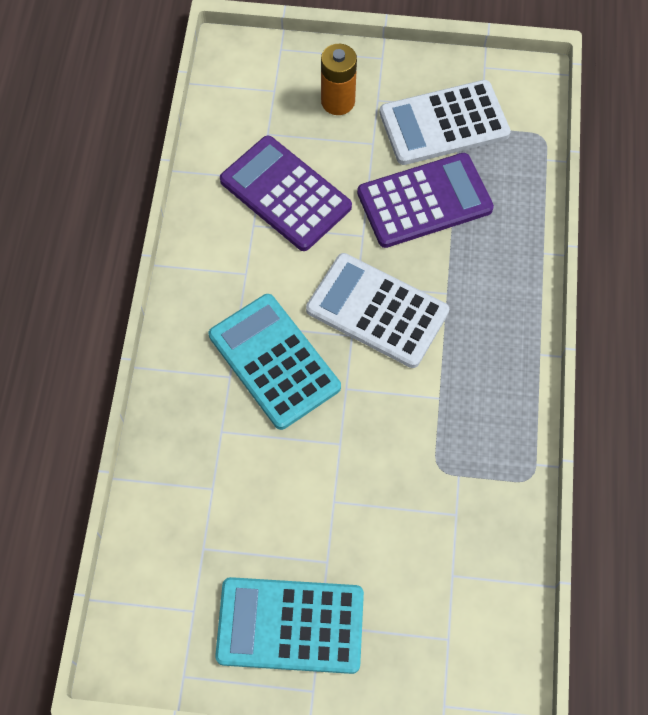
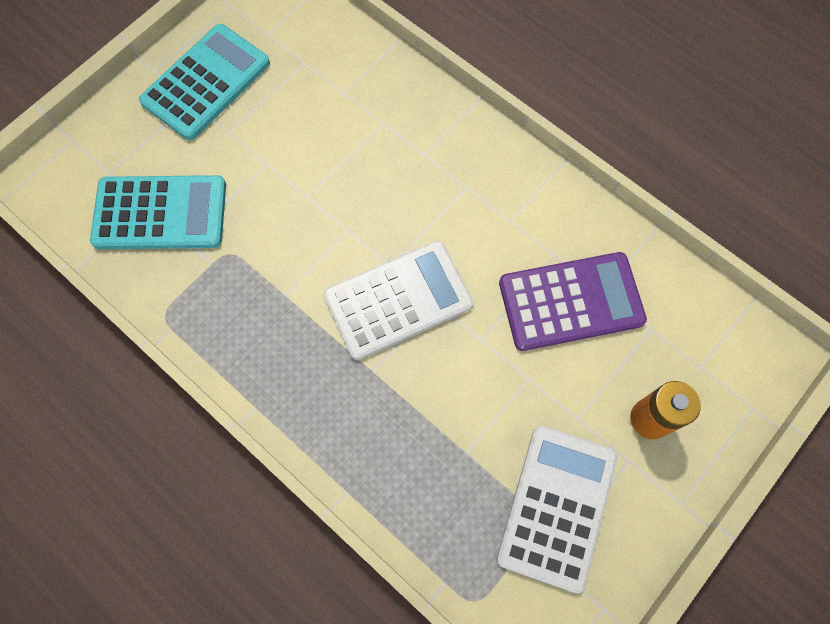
camera: 125 degrees right, 5 degrees up
(274, 361) = (412, 192): turquoise calculator -> turquoise calculator (160, 213)
(424, 201) = (479, 420): purple calculator -> none

